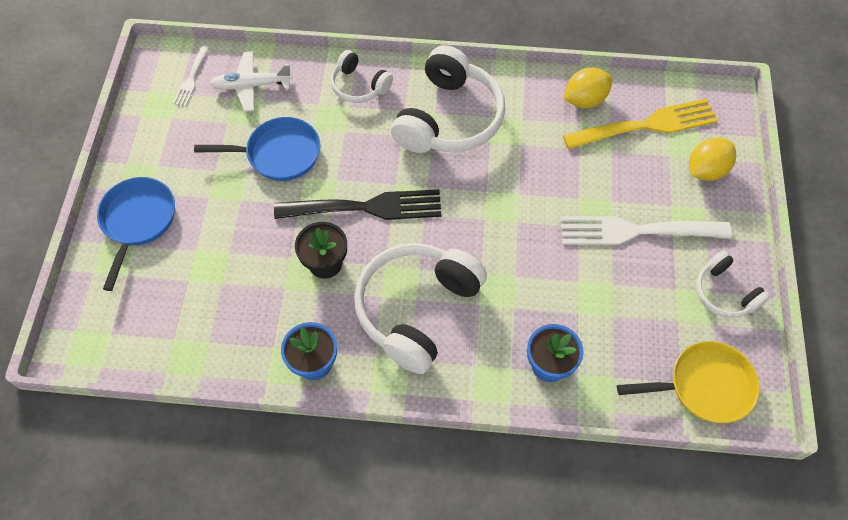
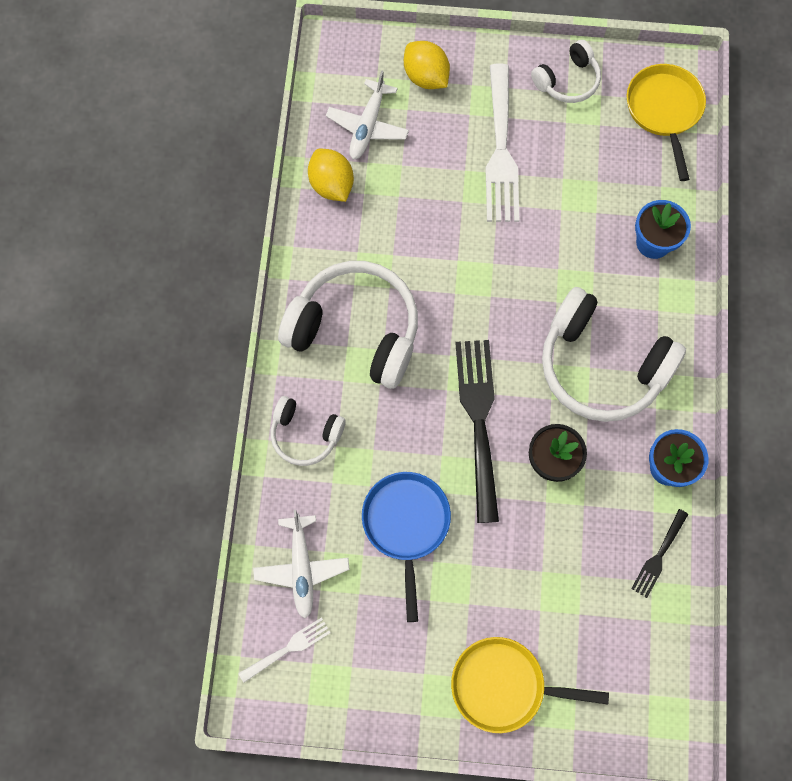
camera: 90 degrees left, 10 degrees up
(138, 221) = (504, 685): blue pan -> yellow pan
(191, 78) = (288, 648): white fork -> white fork turned 45 degrees counterclockwise
(231, 349) = (658, 556): none -> black fork
(359, 86) = (305, 434): white headphones -> white headphones turned 75 degrees clockwise
(646, 125) = (367, 126): yellow fork -> white plane

